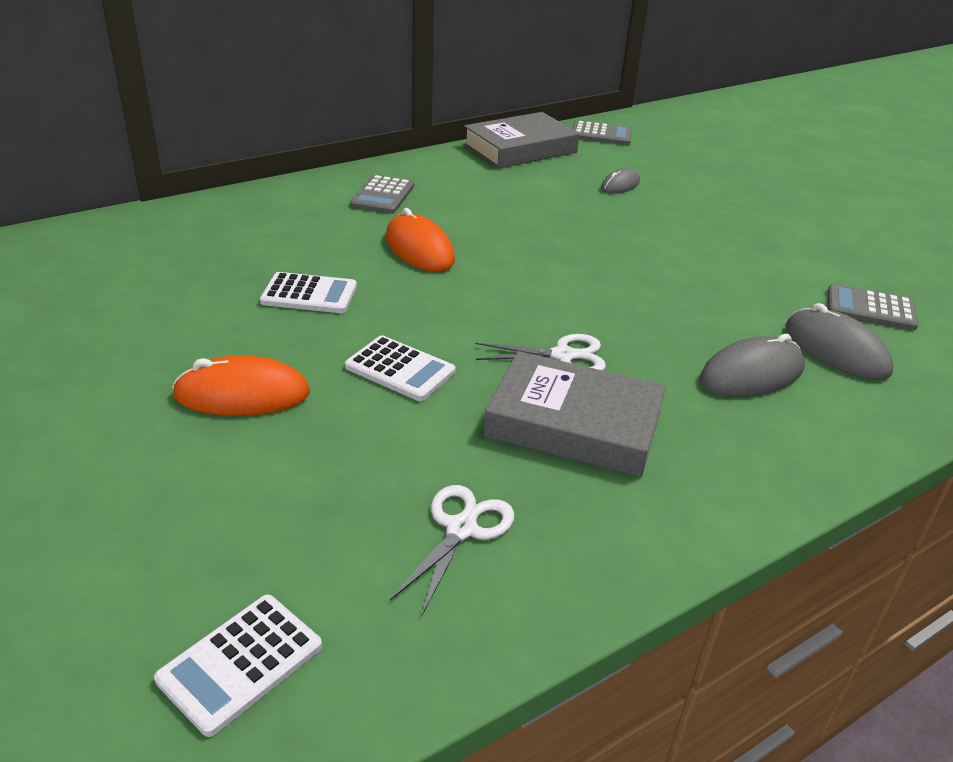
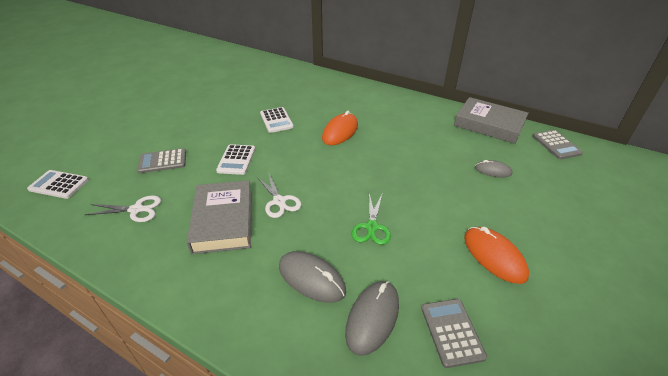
camera: 65 degrees right, 5 degrees up
(242, 394) = (198, 132): orange mouse -> orange mouse (494, 256)
(383, 195) = (380, 106): grey calculator -> grey calculator (162, 161)
(675, 298) = (371, 227): none -> green scissors

